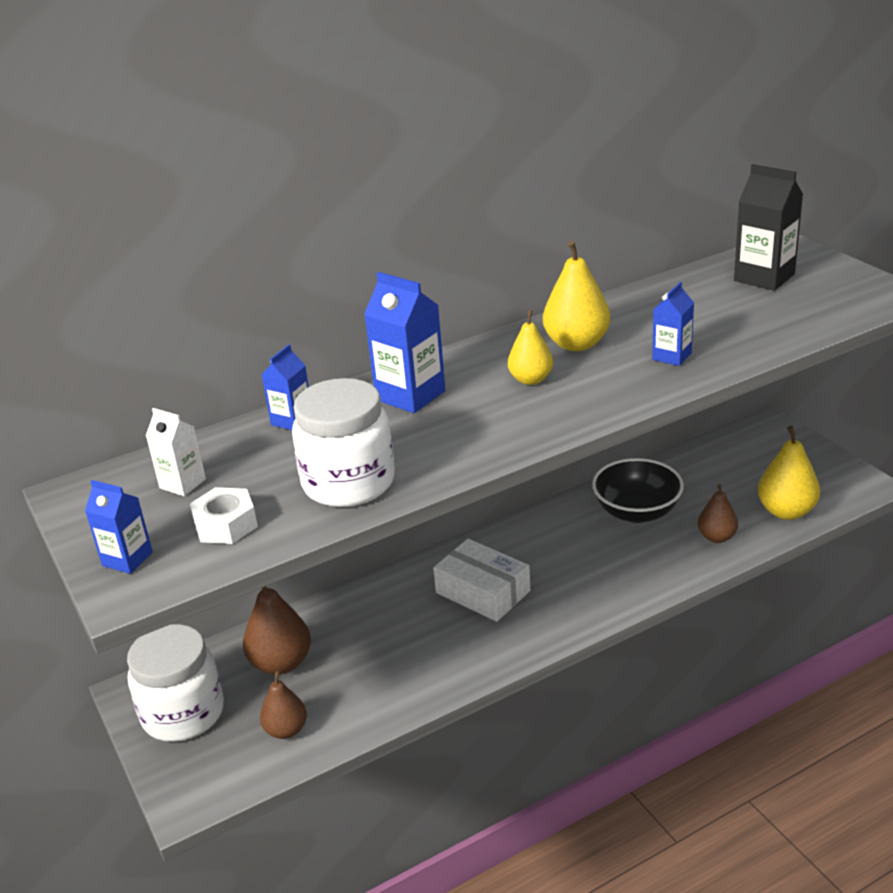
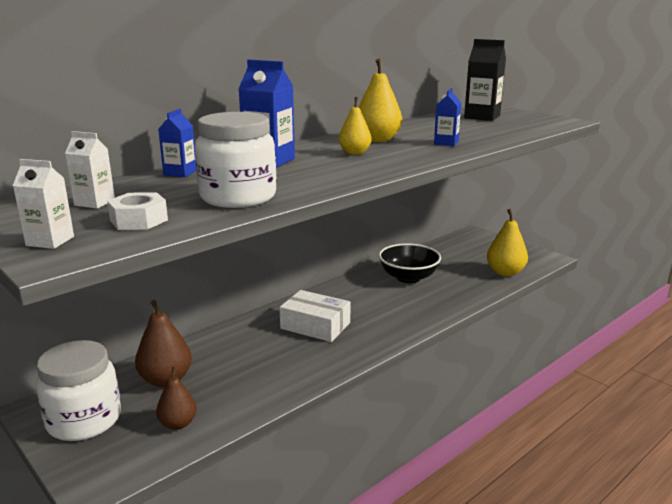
camera: 15 degrees left, 10 degrees down
(127, 559) = (50, 241): blue carton -> white carton
(716, 537) = (467, 287): brown pear -> none

